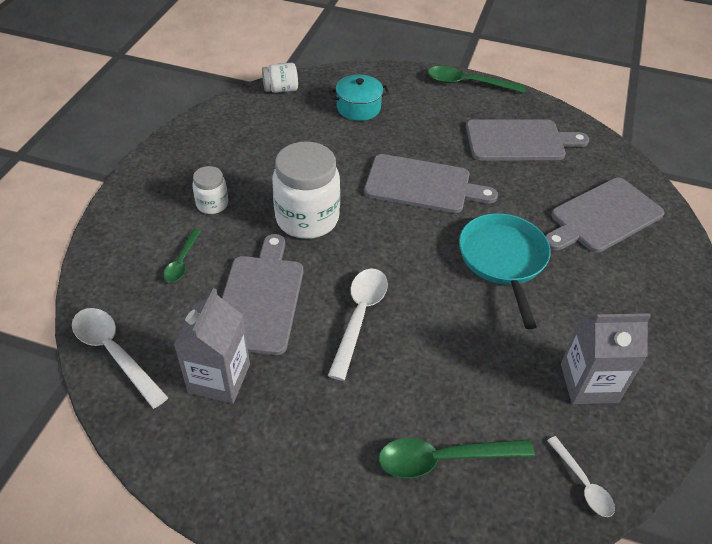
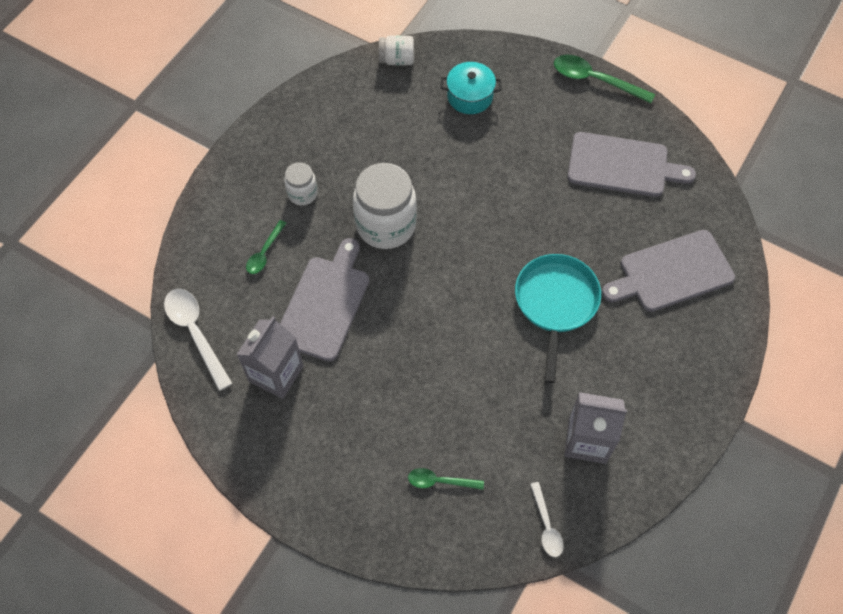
camera: 15 degrees right, 15 degrees up
(359, 316) = (407, 338): white spoon -> none
(422, 185) = (506, 204): grey cutting board -> none
(443, 459) = (439, 481): green spoon -> green spoon, size x0.59

